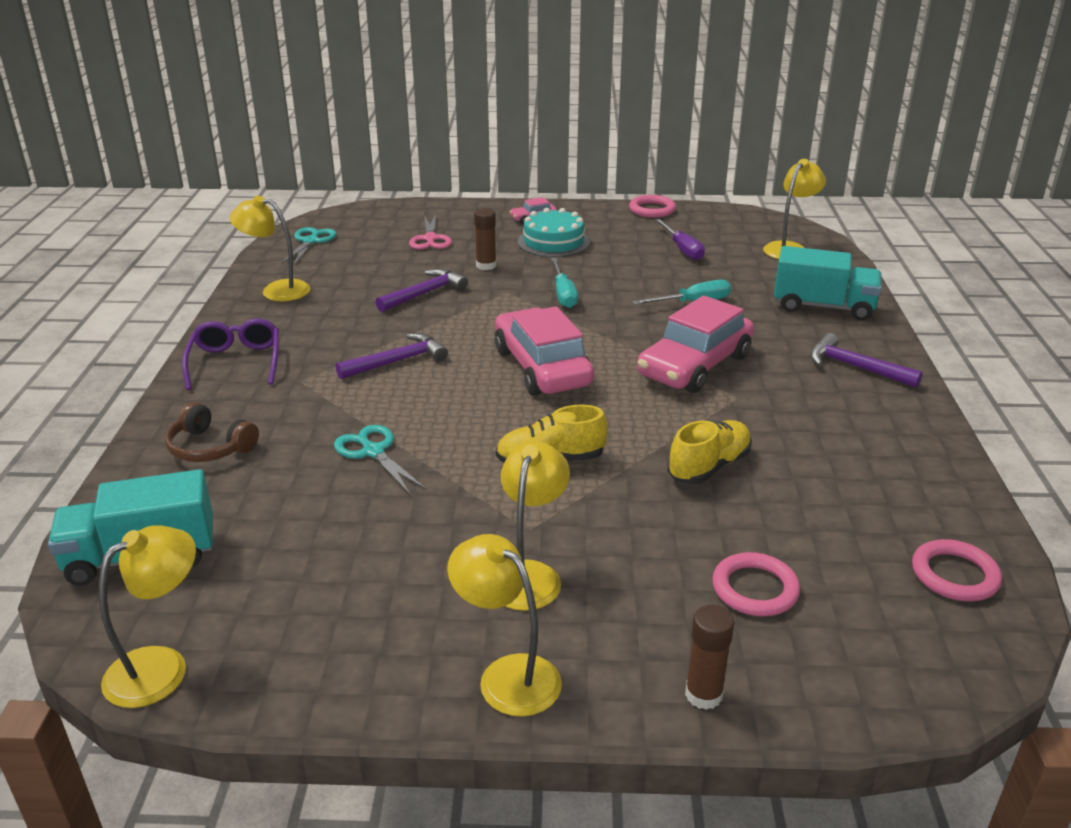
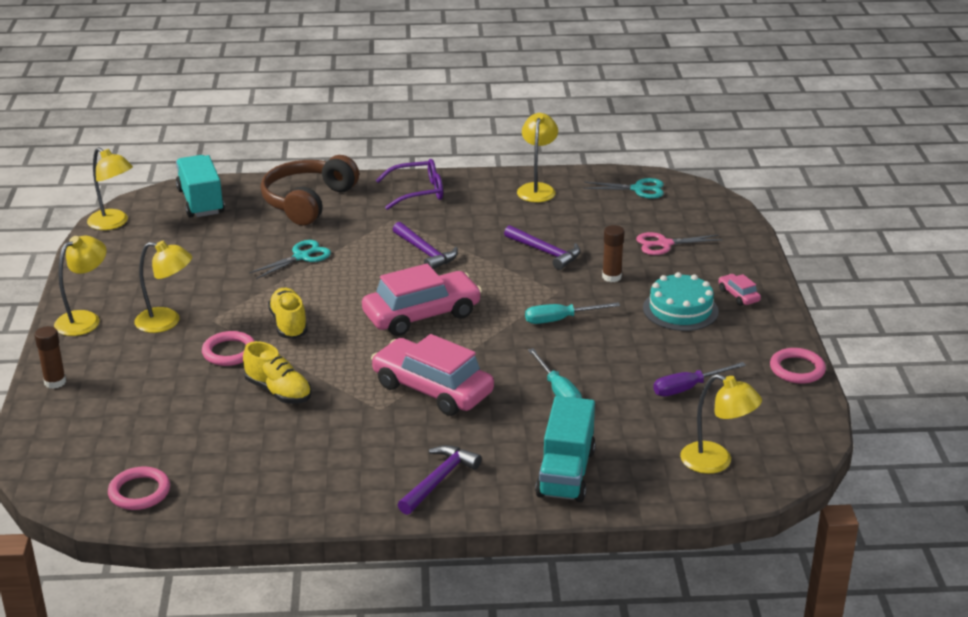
camera: 85 degrees right, 0 degrees up
(210, 447) = (308, 202): brown headphones -> brown headphones, size x1.76
(755, 589) = (139, 405): pink ring -> pink ring (229, 352)

